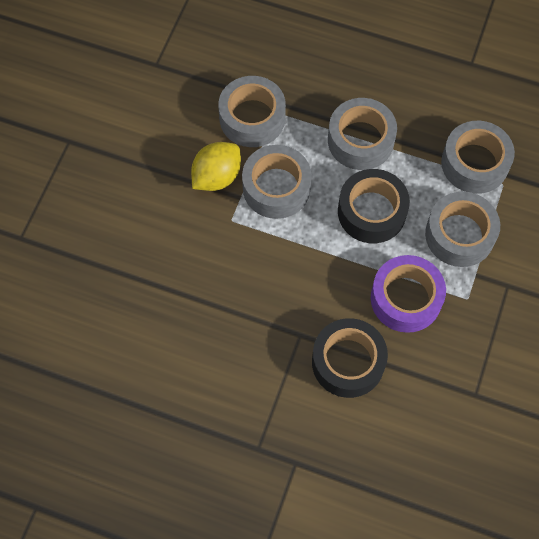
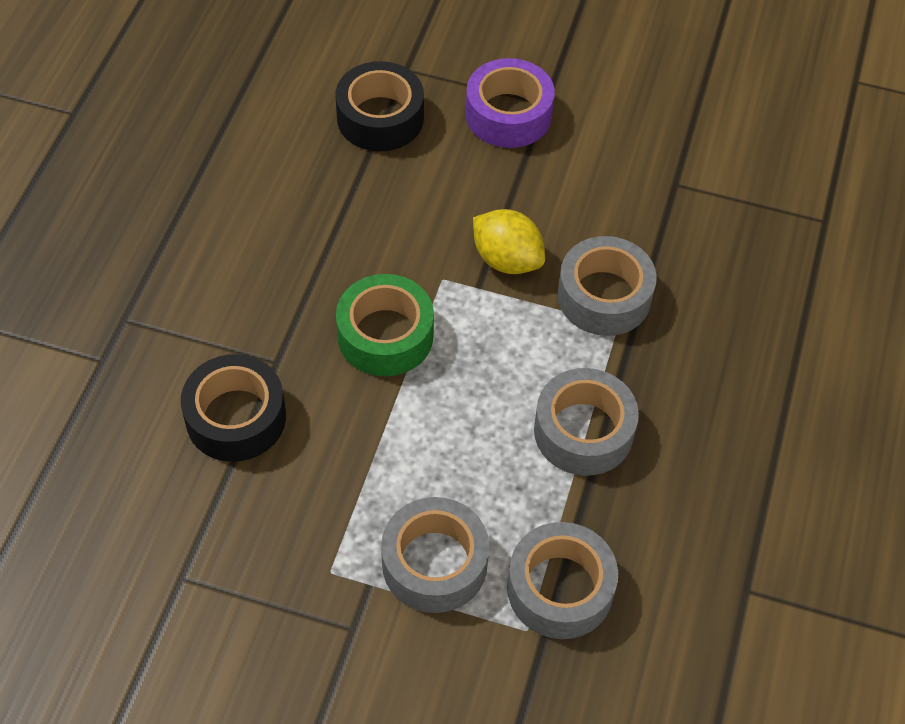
camera: 85 degrees right, 10 degrees down
(276, 188) = (495, 328): grey tape -> none
(280, 260) = (385, 335): none -> green tape
(371, 212) = (465, 446): black tape -> black tape (380, 118)
(406, 298) = (329, 489): purple tape -> purple tape (508, 114)

